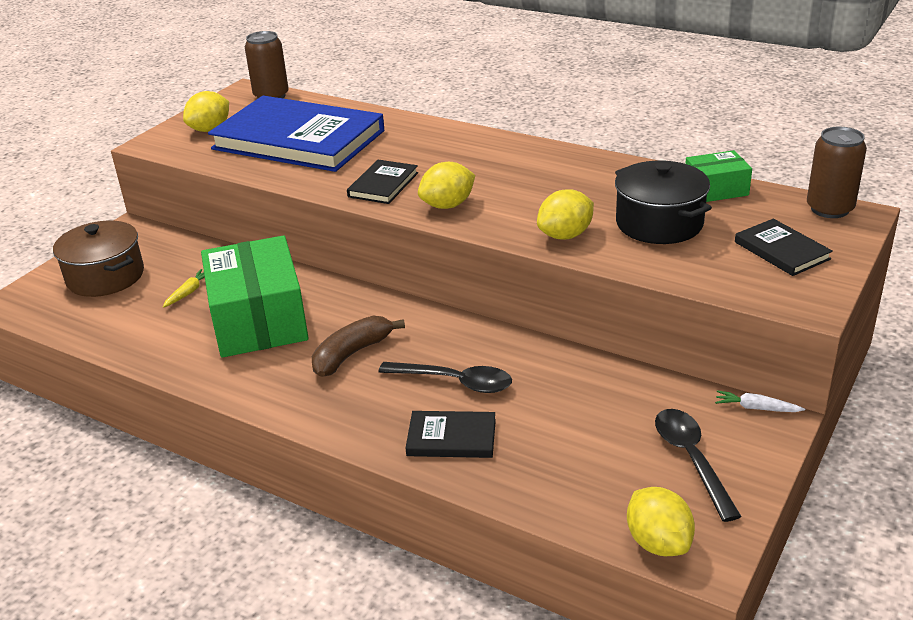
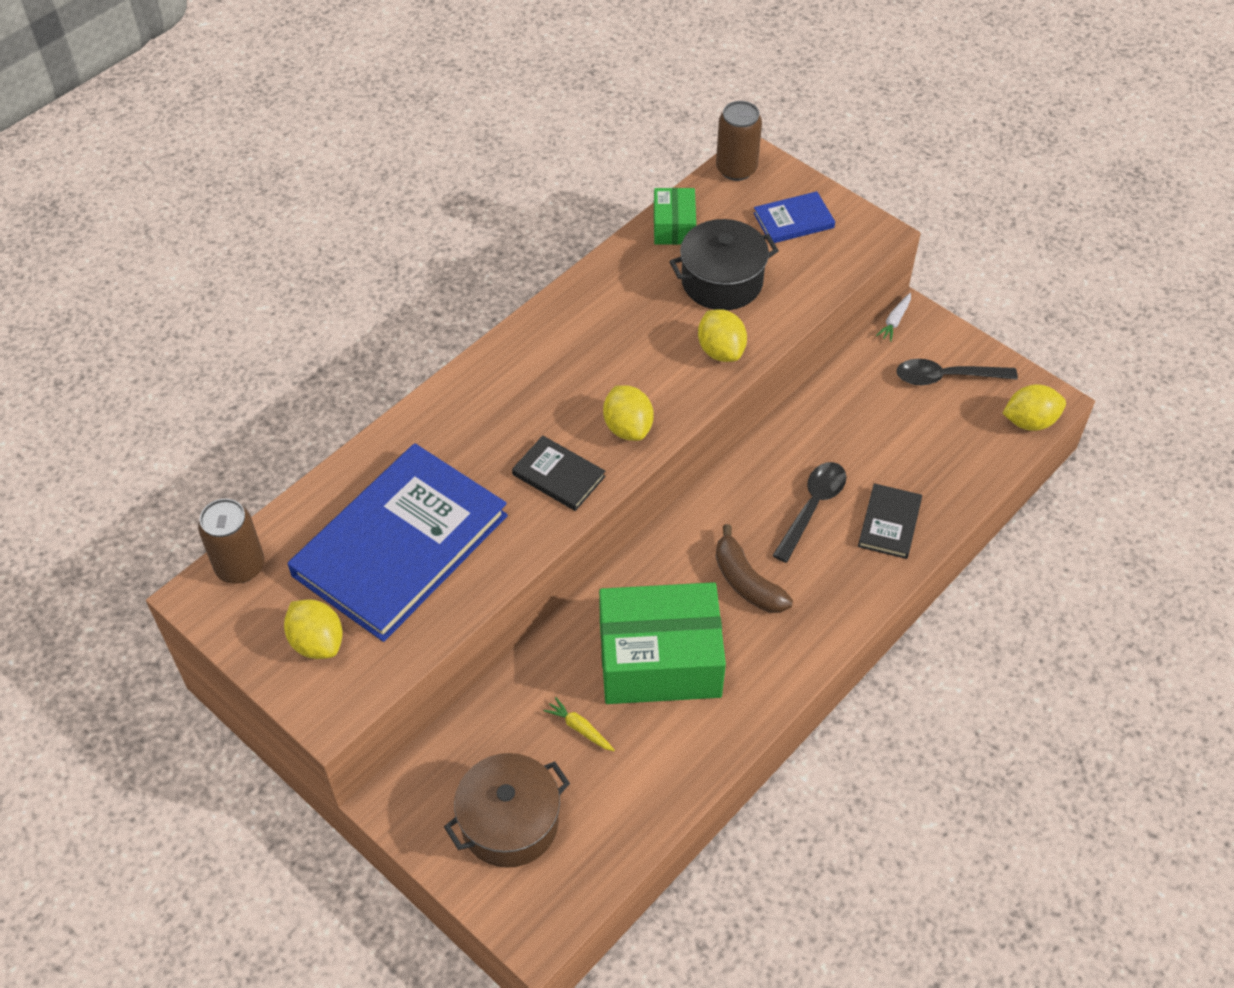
camera: 80 degrees left, 20 degrees up
(781, 250) = (793, 220): black book -> blue book

